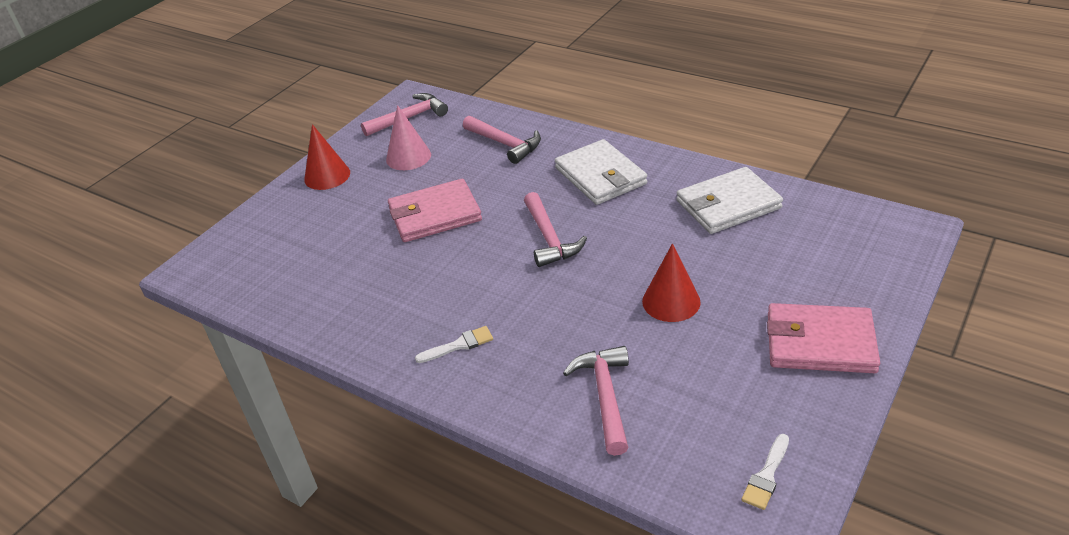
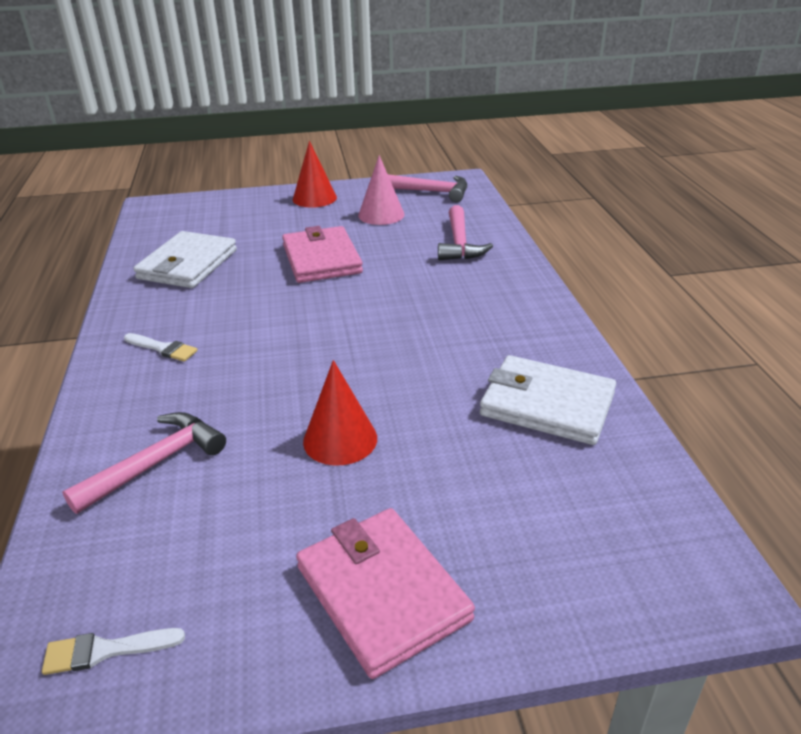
camera: 45 degrees right, 5 degrees down
(435, 215) = (321, 259): pink wallet -> pink wallet turned 45 degrees clockwise
(549, 238) = (356, 325): pink hammer -> none
(600, 176) = (483, 308): white wallet -> white wallet (188, 264)

